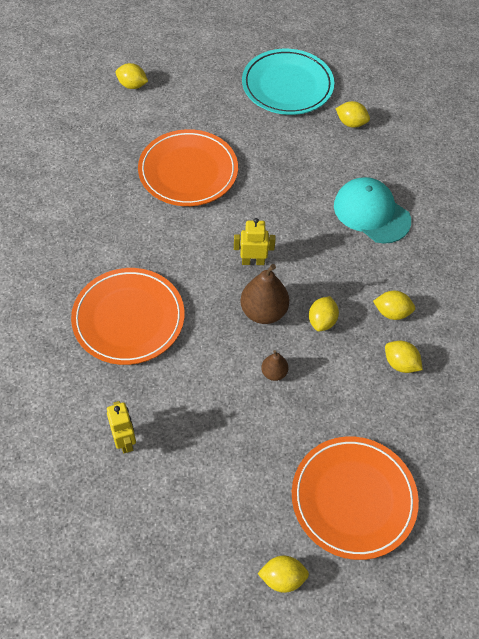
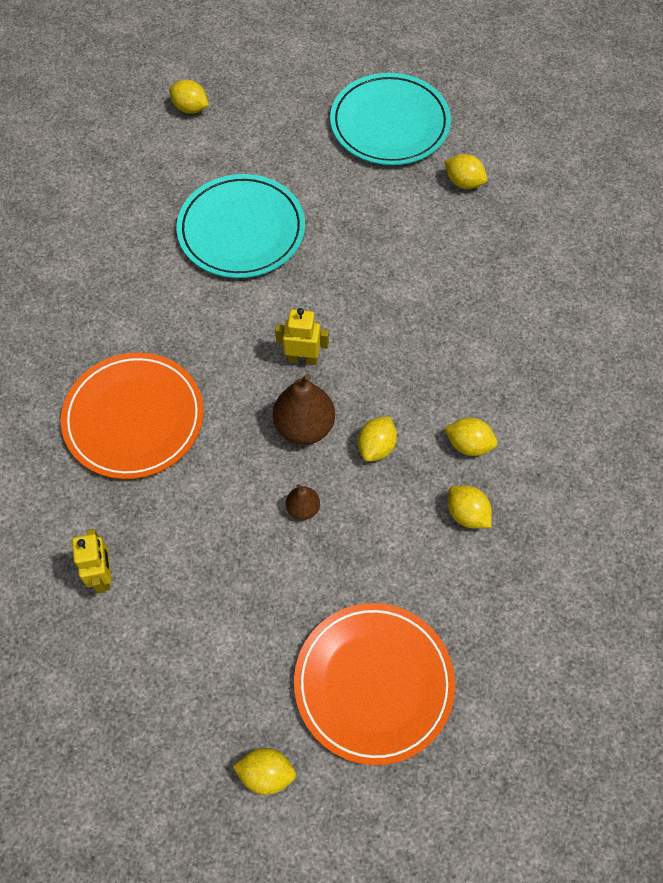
camera: 10 degrees right, 5 degrees up
(188, 171) = (241, 230): orange plate -> turquoise plate
(371, 213) = (468, 307): turquoise cap -> none

